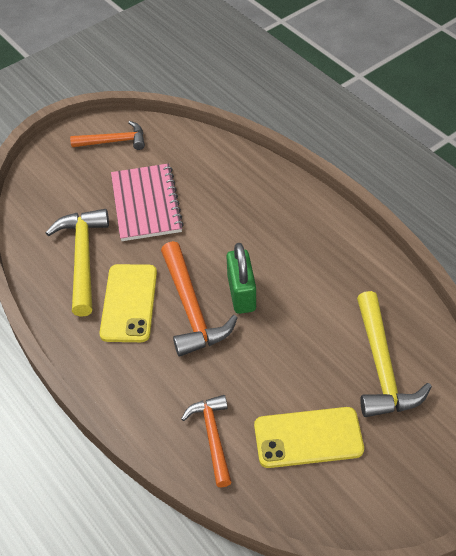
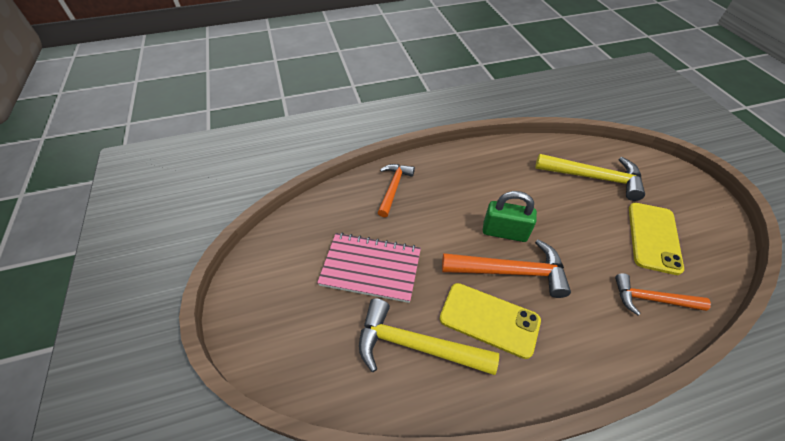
camera: 70 degrees left, 0 degrees up
(114, 141) = (270, 270): orange hammer -> orange hammer (393, 188)

